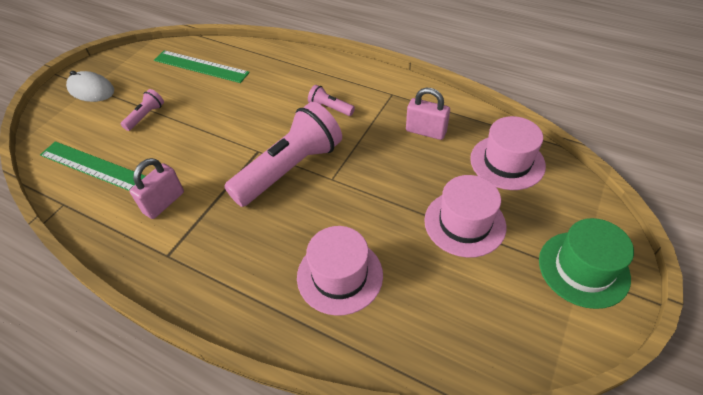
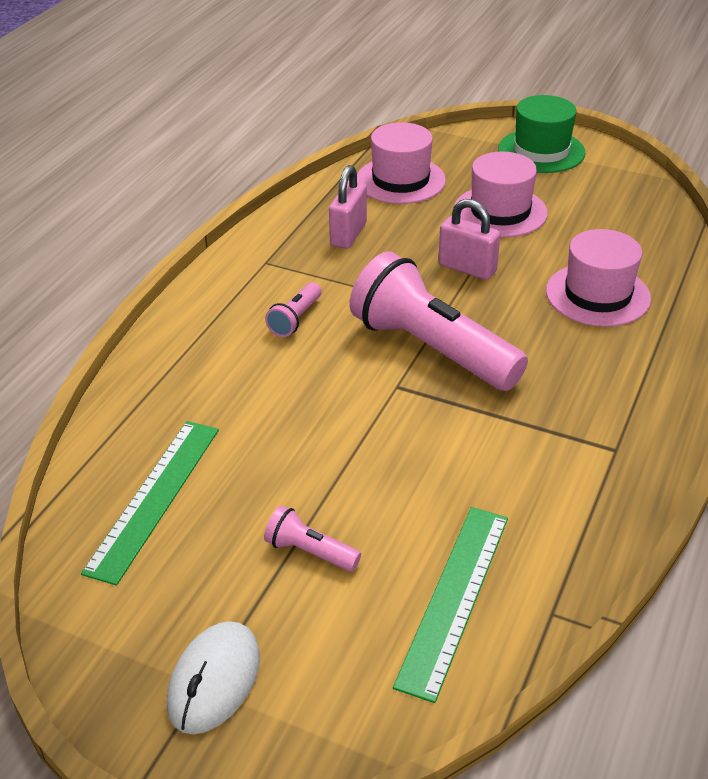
camera: 95 degrees left, 10 degrees down
(164, 203) = (522, 474): pink padlock -> pink padlock (467, 268)

